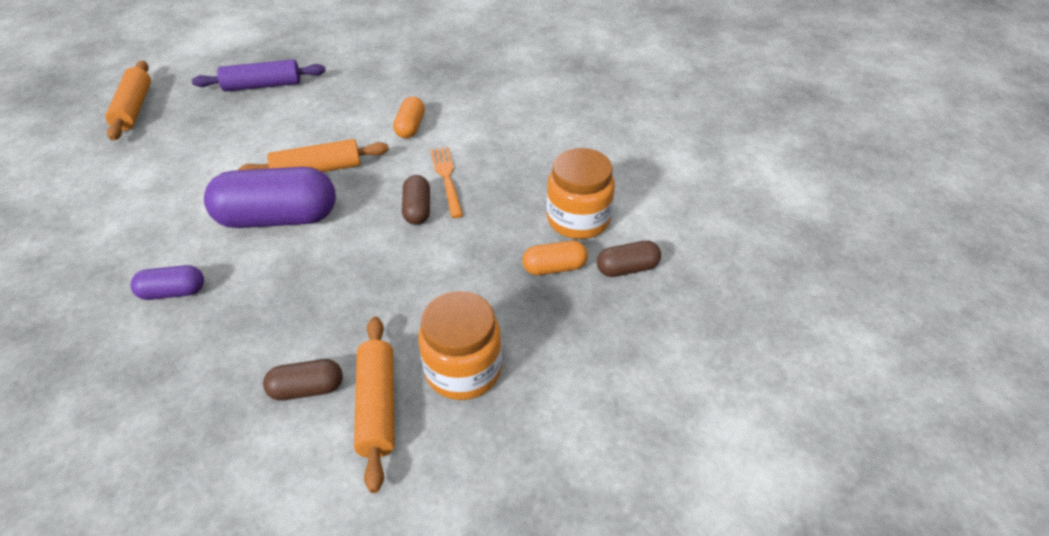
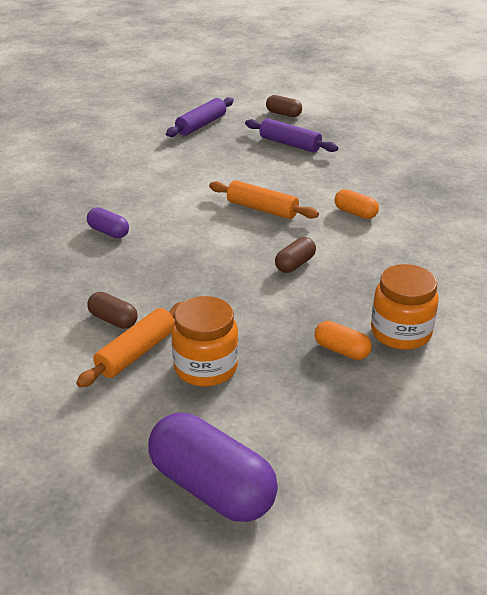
camera: 45 degrees right, 10 degrees down
(134, 108) = (201, 125): orange rolling pin -> purple rolling pin
(278, 218) = (206, 224): purple capsule -> purple capsule (211, 487)
(410, 127) = (355, 213): orange capsule -> orange capsule turned 75 degrees clockwise
(446, 178) = (339, 256): orange fork -> none
(627, 268) = (395, 383): brown capsule -> brown capsule (283, 114)

